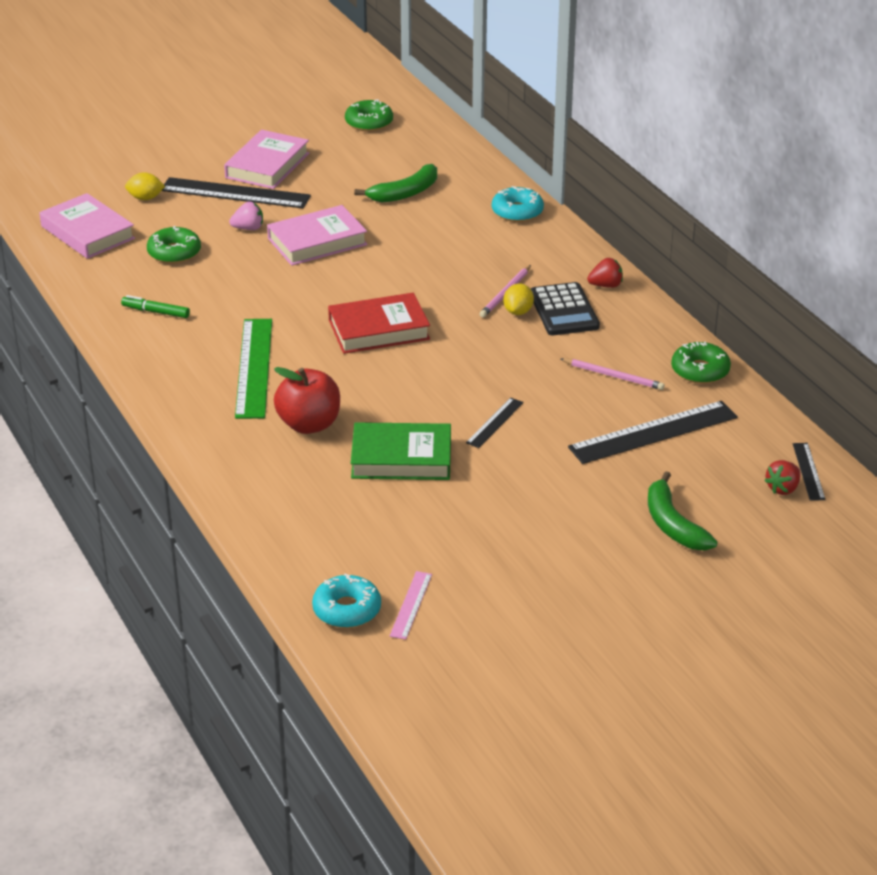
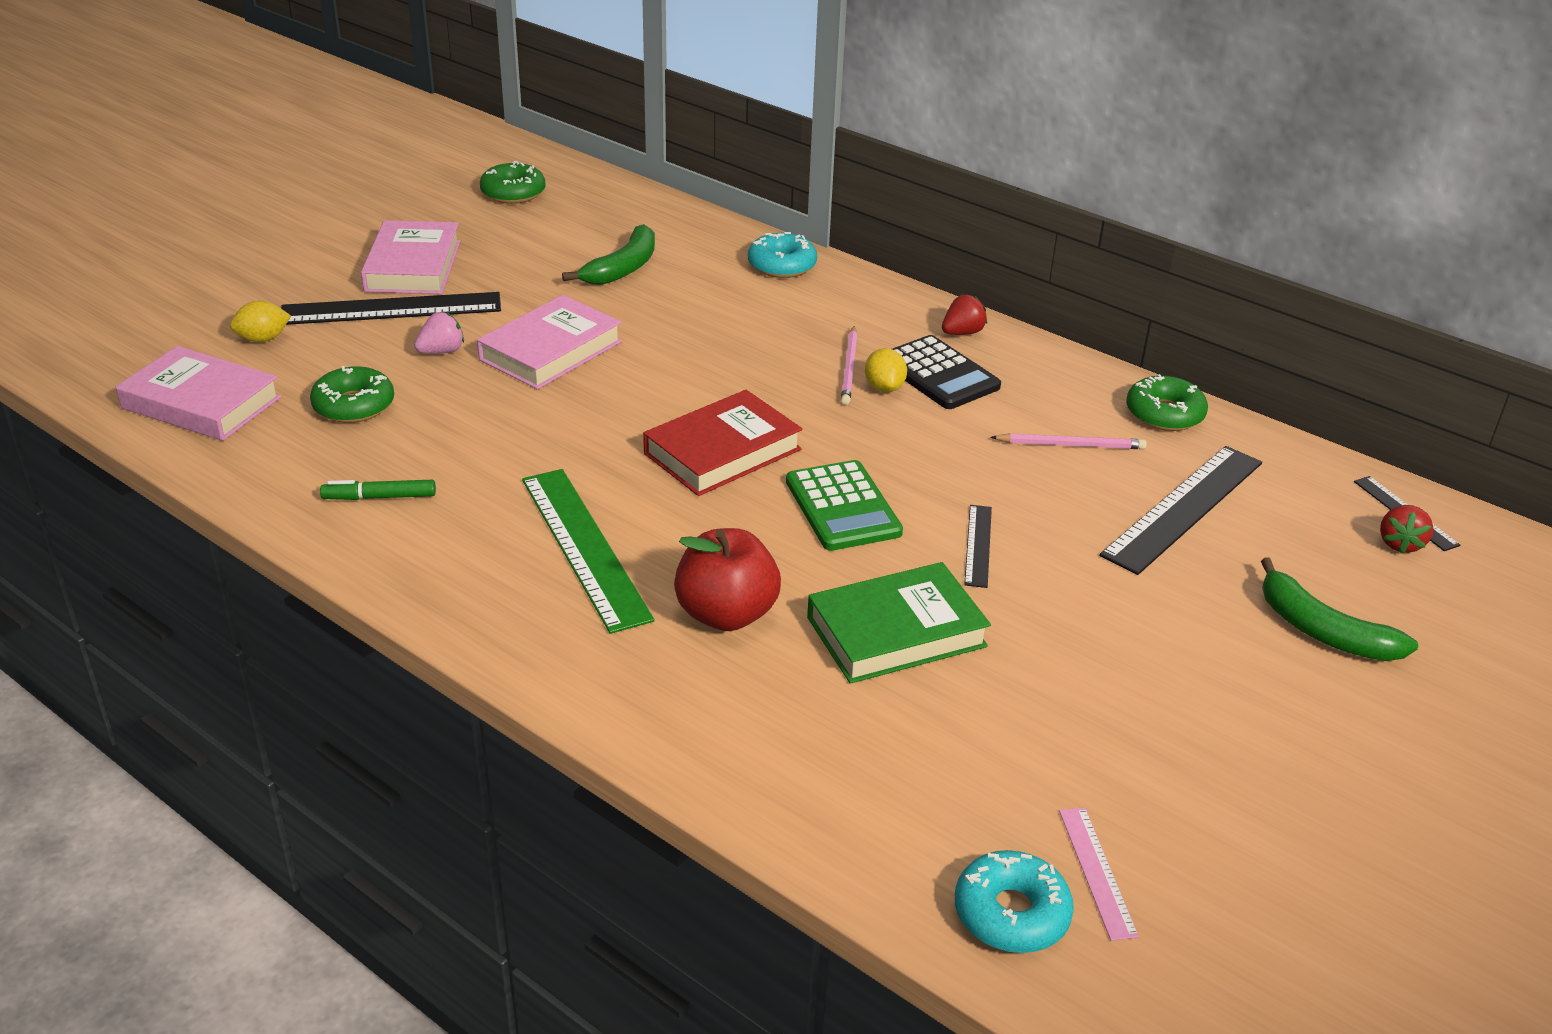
camera: 25 degrees left, 0 degrees up
(428, 380) = (842, 507): none -> green calculator

